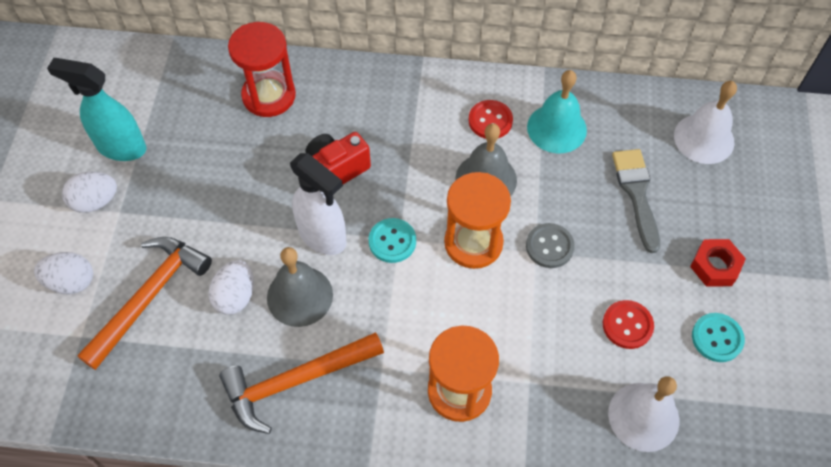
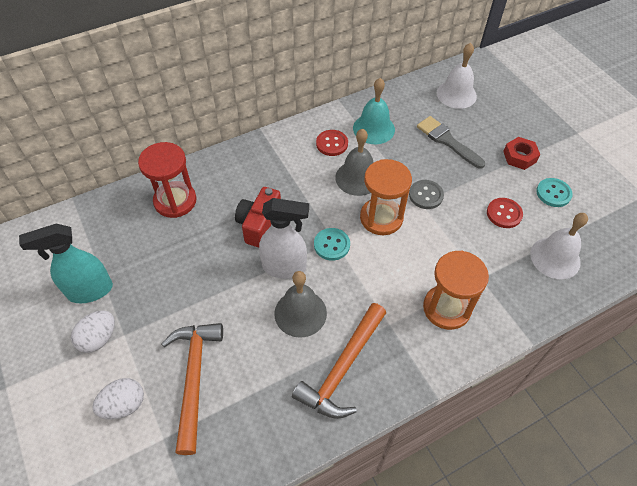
camera: 35 degrees left, 5 degrees down
(235, 296) = (256, 339): white egg -> none

